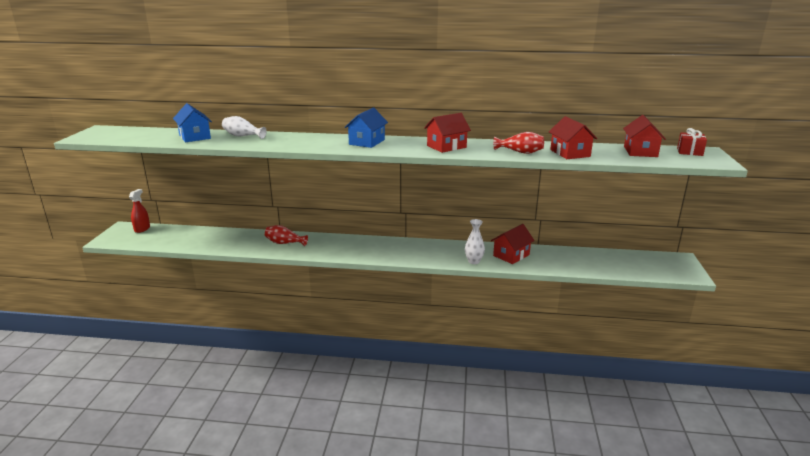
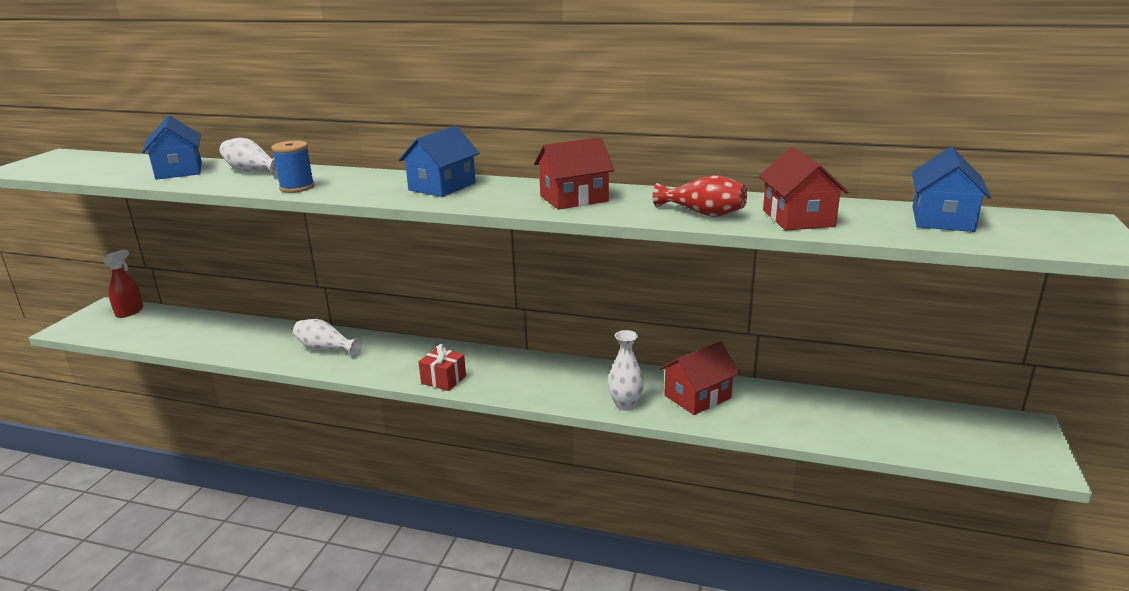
camera: 10 degrees right, 0 degrees up
(280, 144) = (297, 187): none -> blue spool
(284, 243) = (326, 349): red vase -> white vase
(640, 151) = (942, 219): red house -> blue house
(689, 152) = (1047, 223): red gift -> red gift (443, 380)

